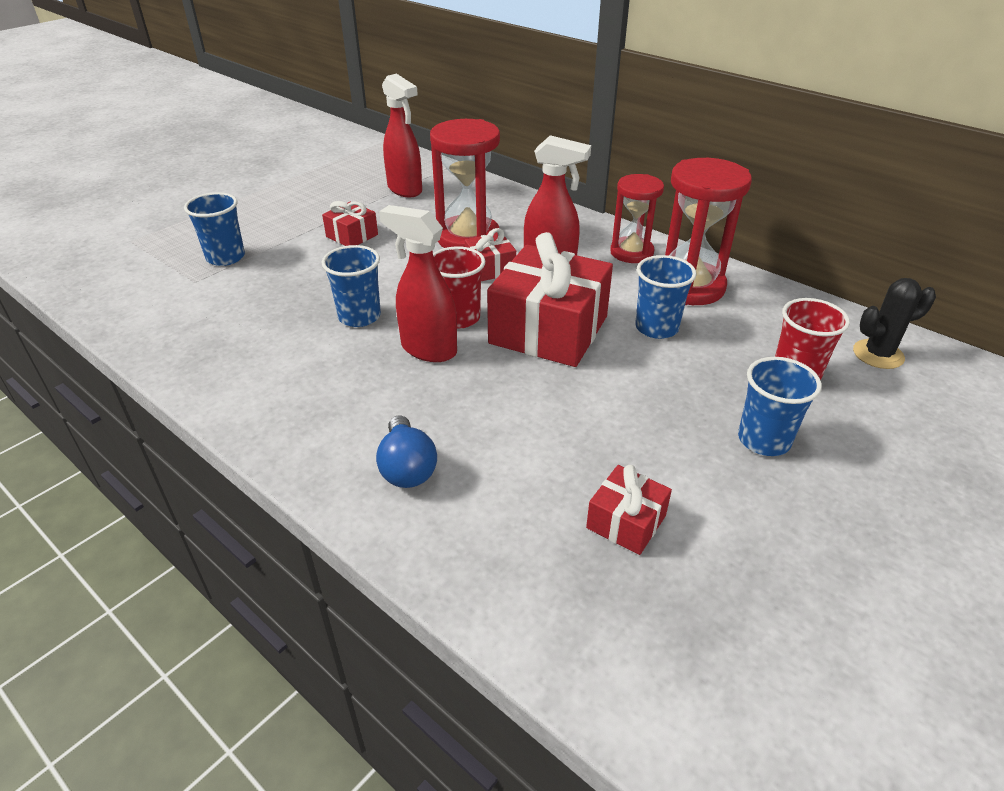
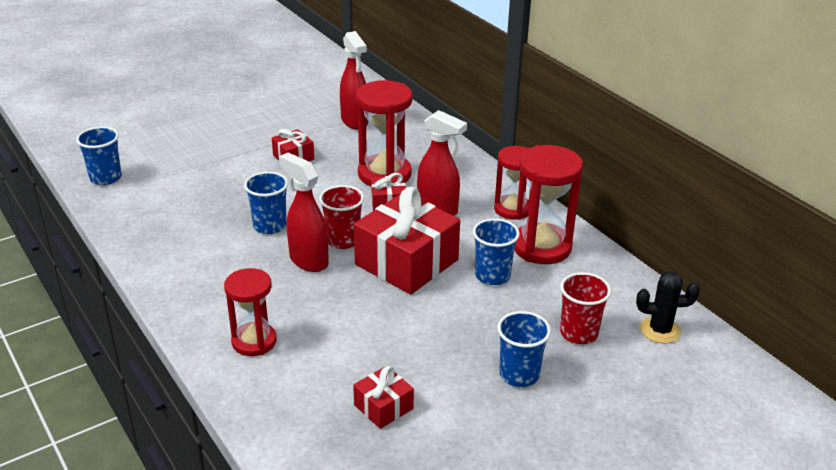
camera: 15 degrees right, 5 degrees down
(225, 257) = (191, 160): blue cup -> blue cup (105, 178)
(407, 468) = (254, 341): blue light bulb -> red hourglass

